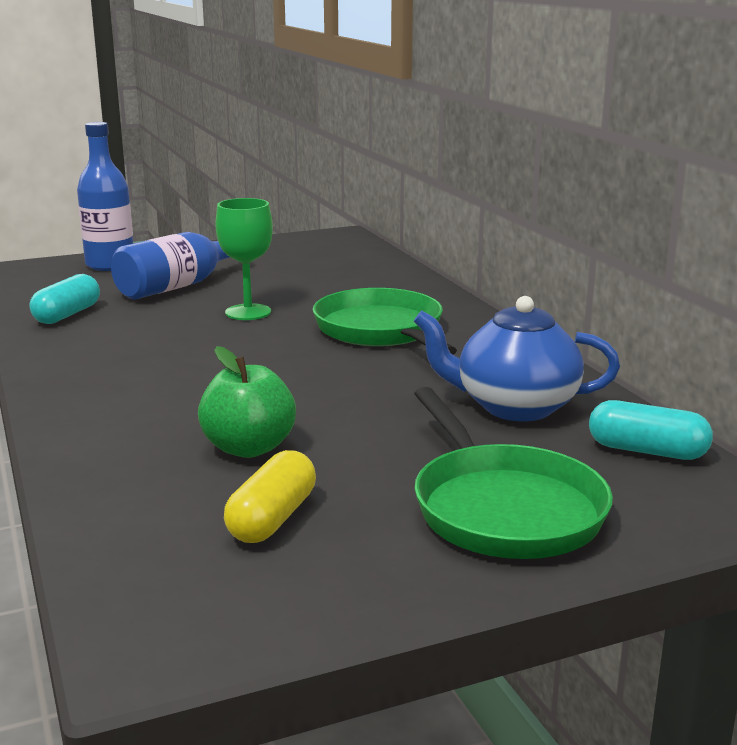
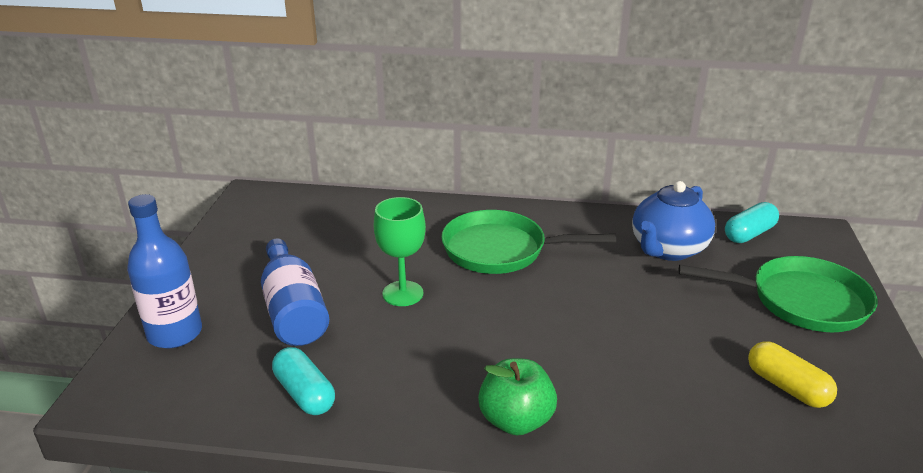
camera: 60 degrees left, 10 degrees up
(249, 448) = (676, 367): green apple -> green apple (516, 420)

